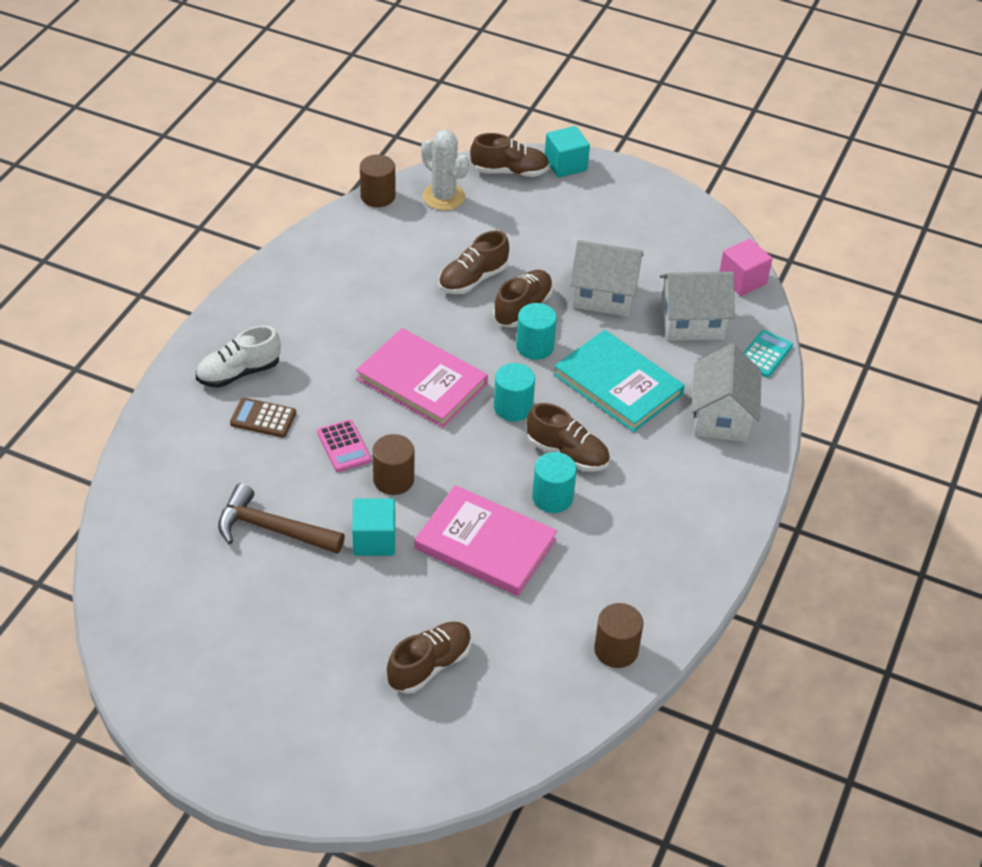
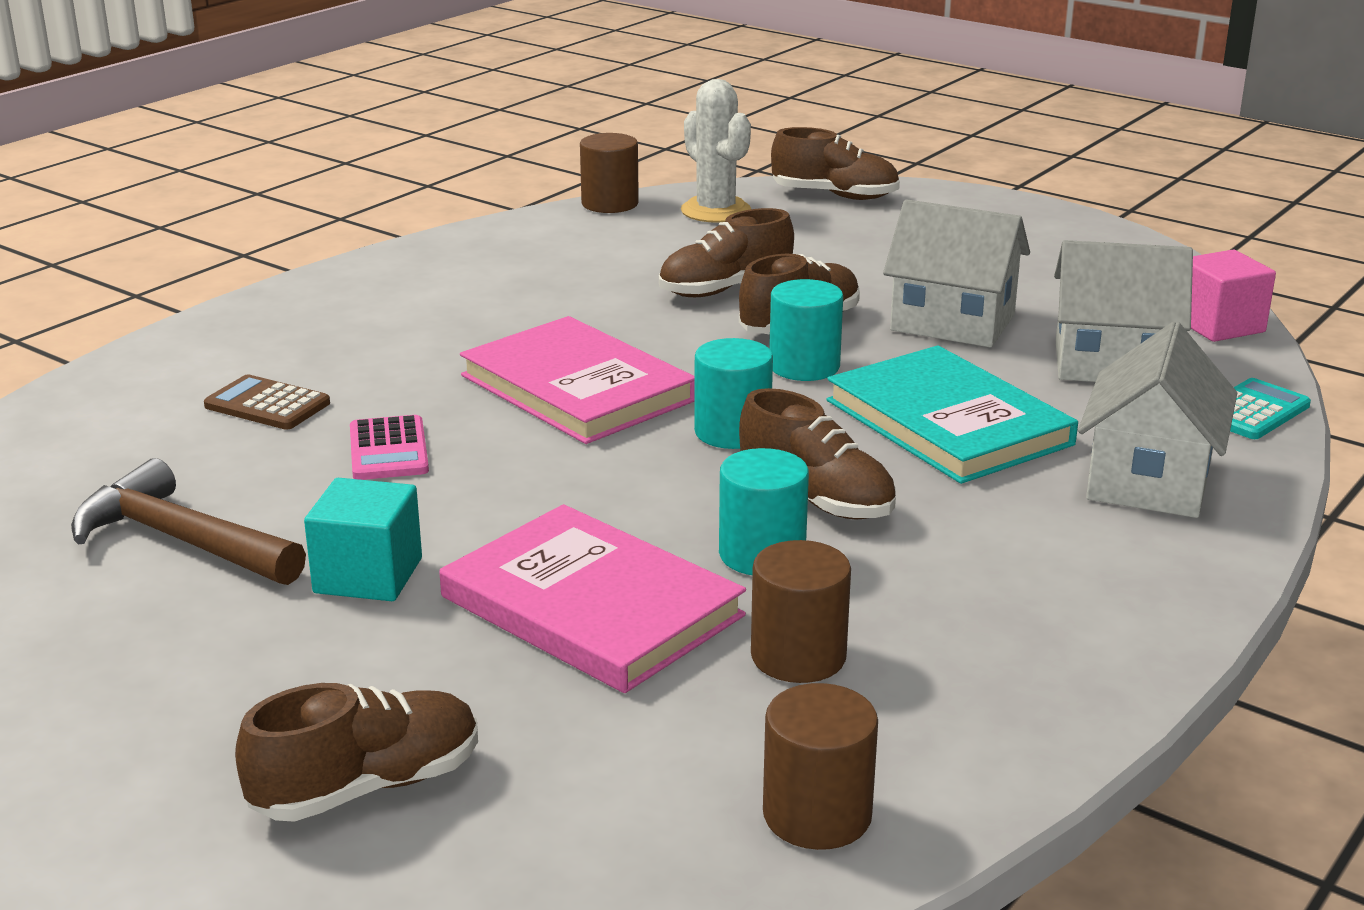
camera: 15 degrees right, 20 degrees down
(238, 373) = (264, 352): white shoe -> none
(393, 480) = (455, 500): brown cylinder -> brown cylinder (798, 656)
(565, 165) = (930, 195): turquoise cube -> none

